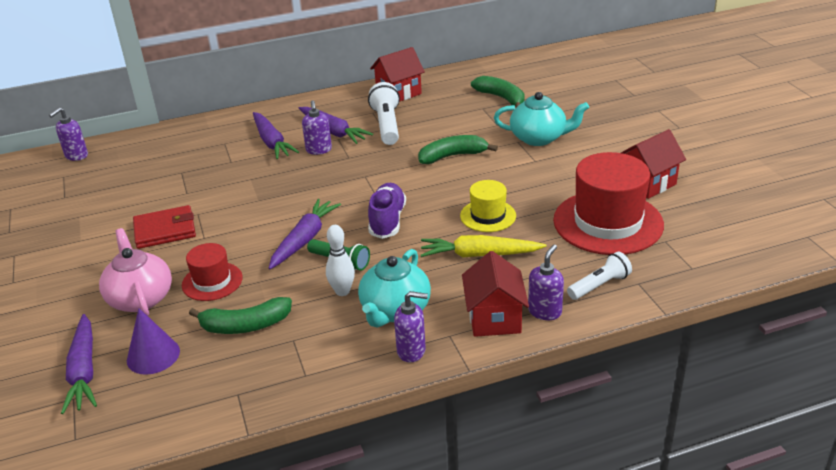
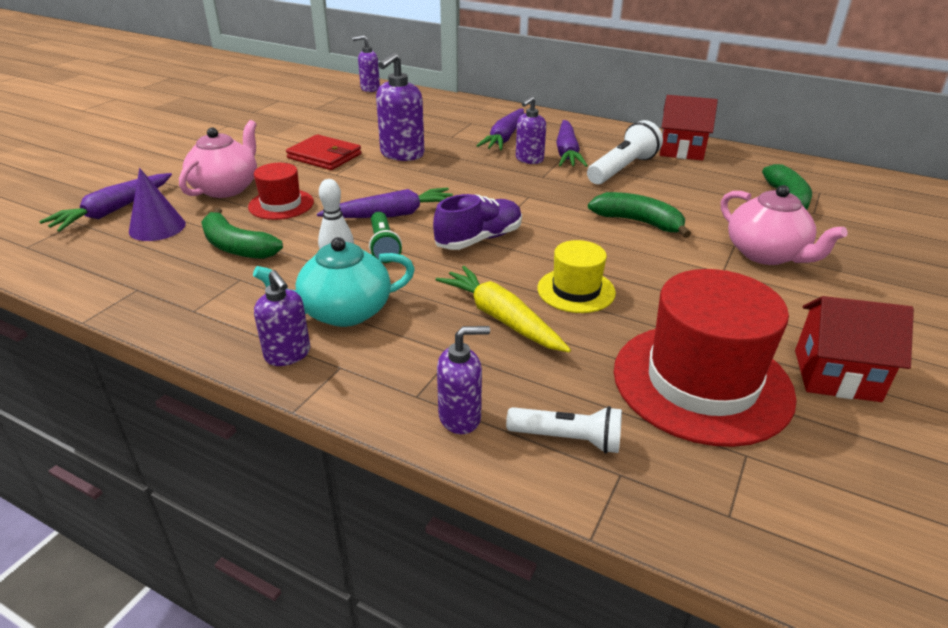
camera: 45 degrees right, 0 degrees up
(223, 195) = (402, 154): none -> purple soap dispenser
(494, 318) = (403, 384): red house -> none
(539, 138) = (766, 254): turquoise teapot -> pink teapot

